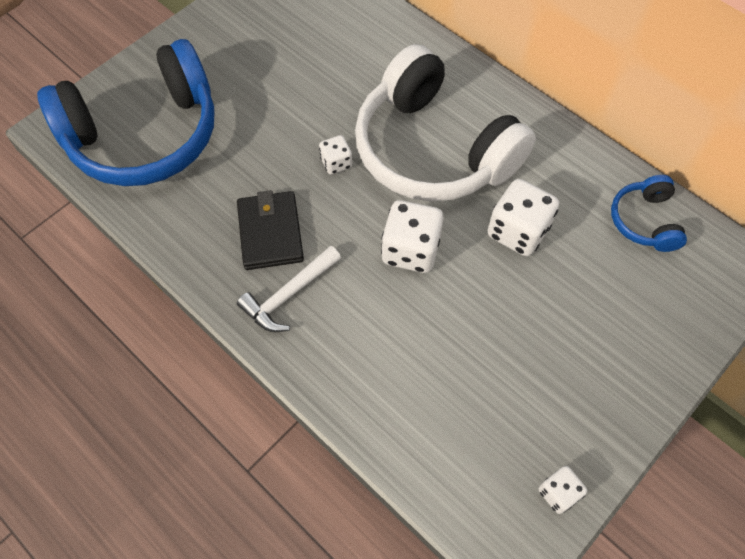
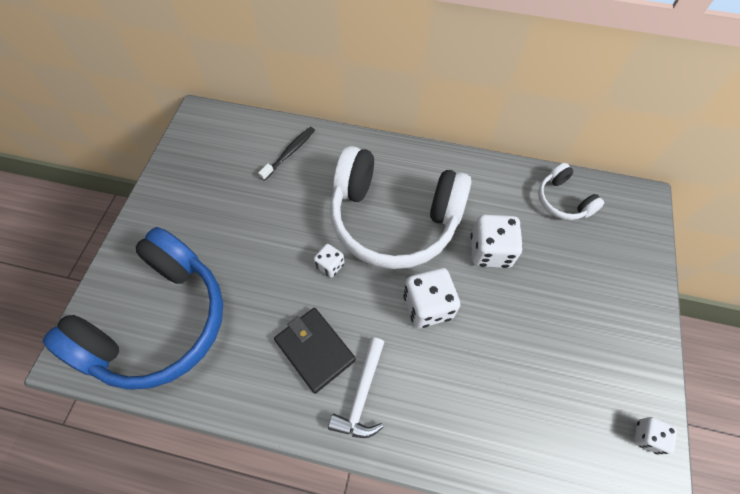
camera: 30 degrees left, 0 degrees up
(367, 34) = (289, 153): none -> black toothbrush
(644, 221) = (563, 200): blue headphones -> white headphones

